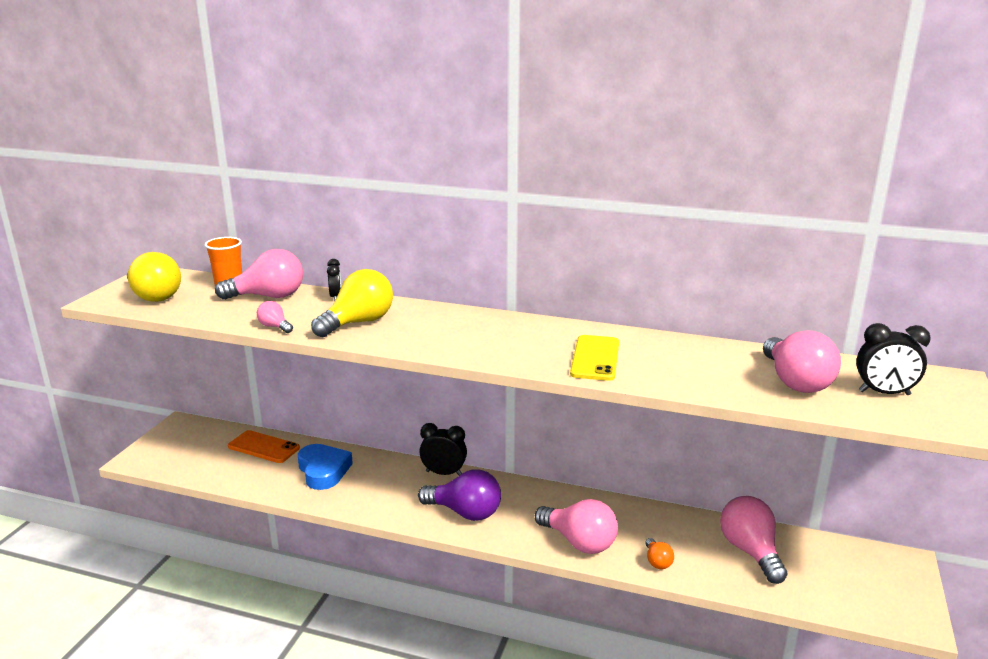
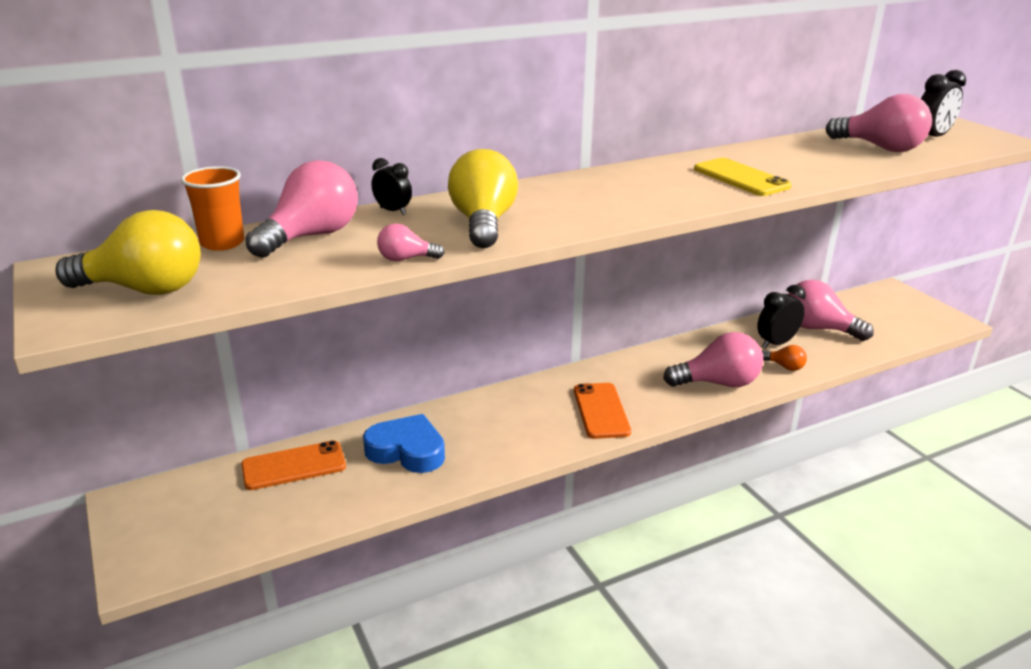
camera: 45 degrees left, 5 degrees up
(443, 473) = (524, 390): black clock -> black clock (776, 343)
(465, 512) = (601, 411): purple light bulb -> orange phone

